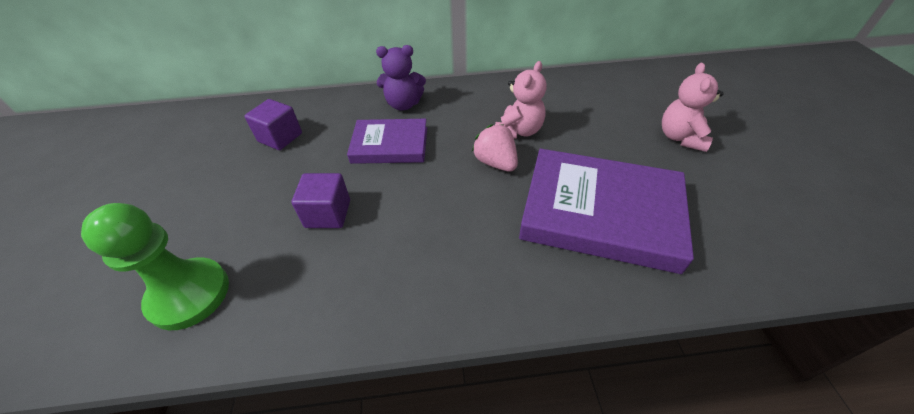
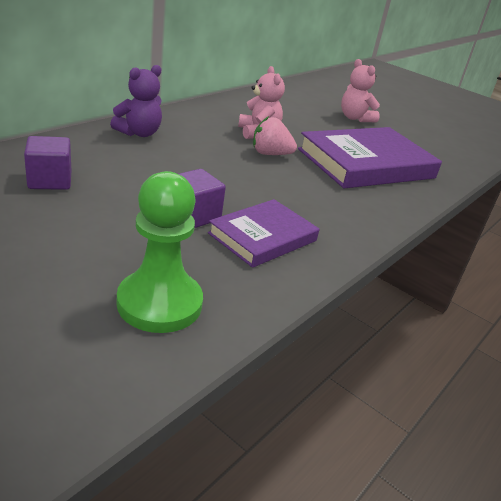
camera: 50 degrees left, 15 degrees down
(390, 145) = (173, 162): purple book -> purple book (263, 237)

